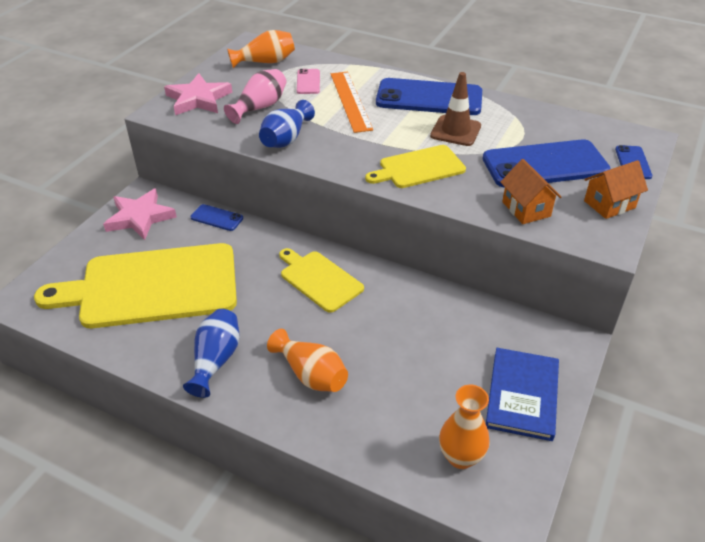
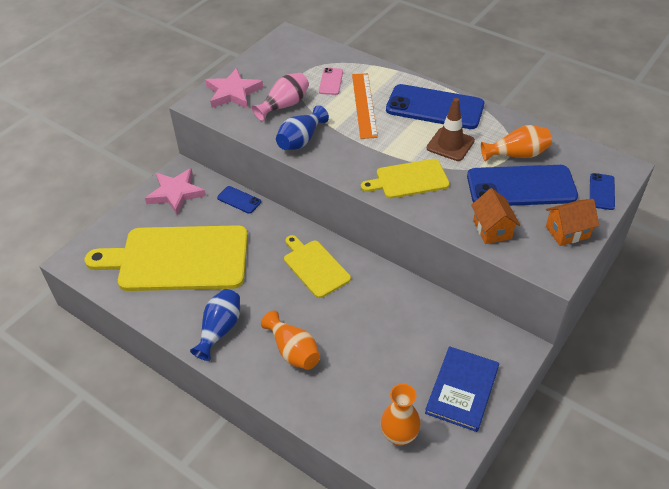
camera: 10 degrees right, 5 degrees up
(265, 62) = (297, 57): orange vase -> orange vase (517, 154)

